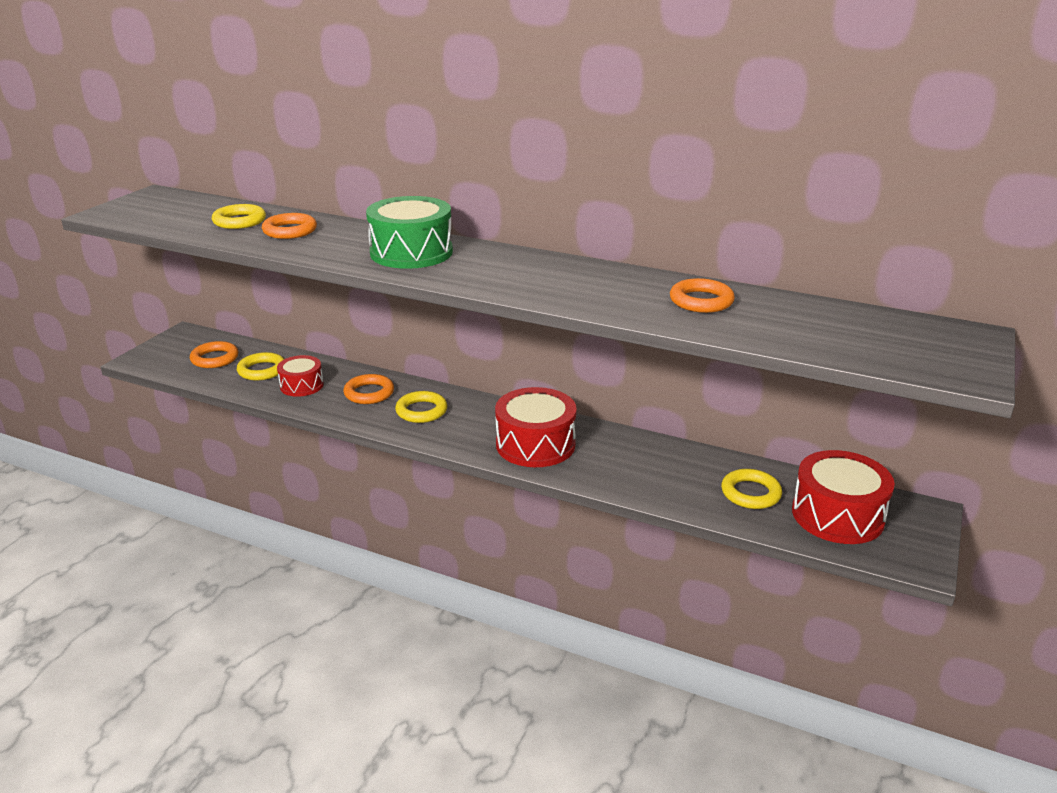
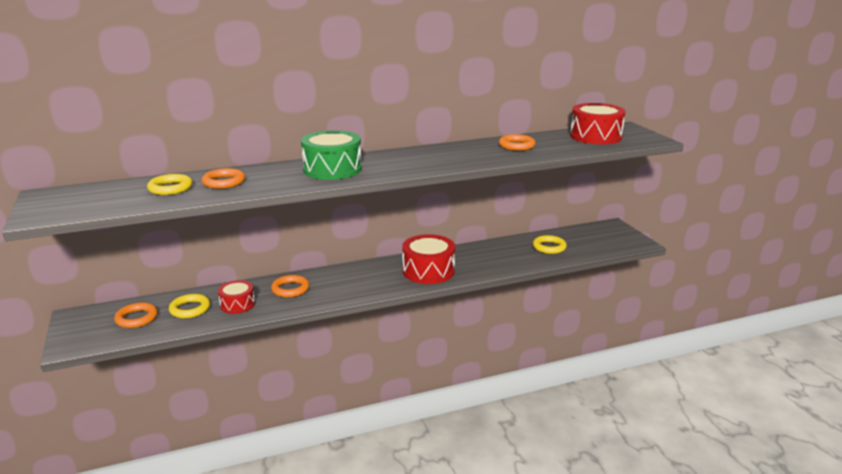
camera: 45 degrees left, 5 degrees down
(421, 411) = (340, 283): yellow ring -> none
(837, 515) = (590, 240): red drum -> red drum (595, 136)

